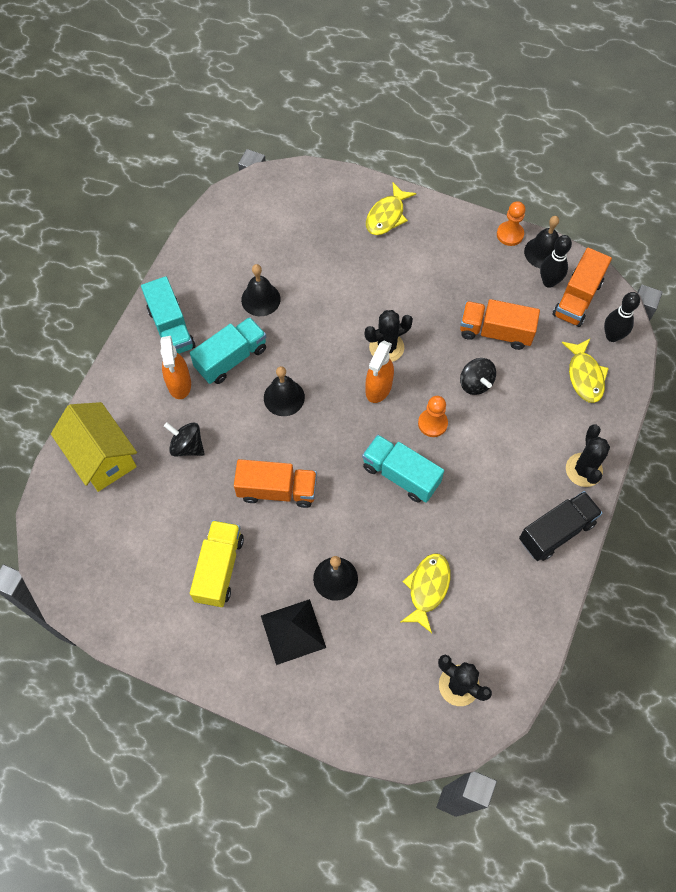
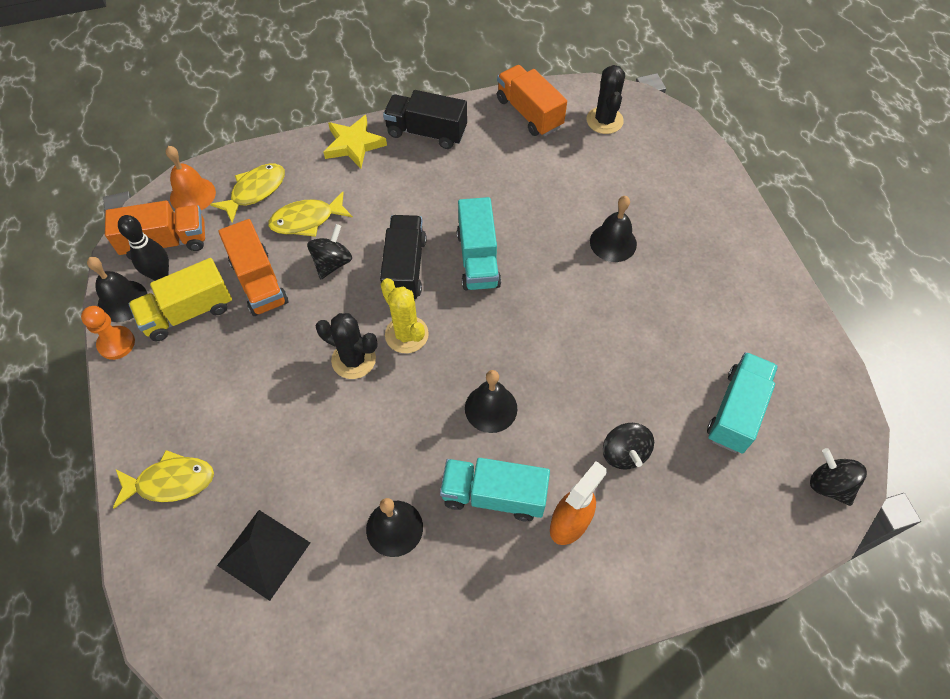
camera: 130 degrees left, 5 degrees down
(57, 543) = (829, 485): none -> black spinning top
(102, 457) = (716, 526): yellow house -> none
(171, 328) = (514, 596): turquoise truck -> turquoise truck (736, 411)
(219, 569) = (697, 329): yellow truck -> yellow truck (188, 312)
(277, 490) = (586, 340): orange truck -> orange truck (529, 113)
(293, 631) = (683, 240): black pyramid -> black pyramid (264, 553)
(378, 388) = (406, 334): orange spray bottle -> yellow cactus
(427, 588) = (556, 180): yellow fish -> yellow fish (307, 220)
(432, 423) = (405, 268): orange pawn -> black truck
(583, 470) = (354, 144): black cactus -> yellow star
(612, 336) = (192, 195): black bowling pin -> orange bell

